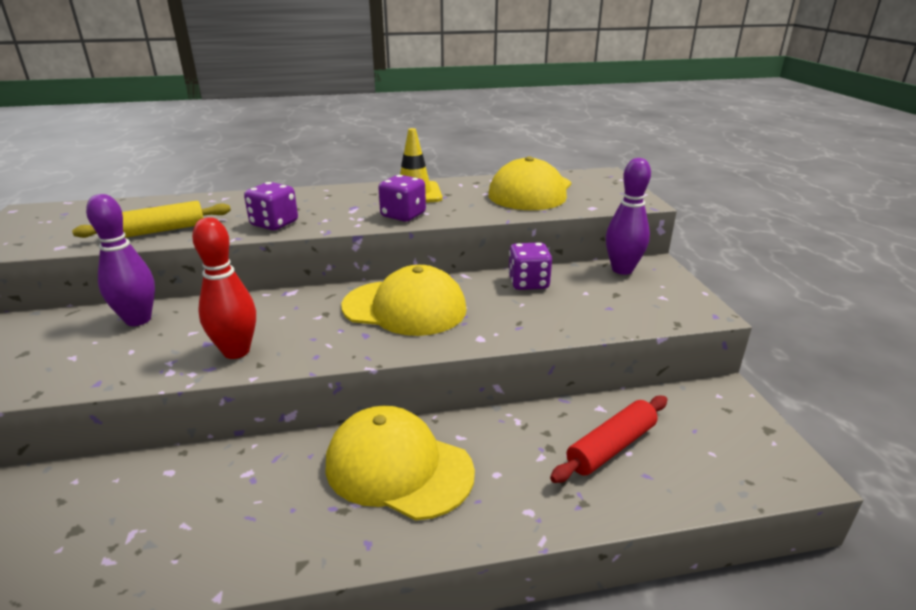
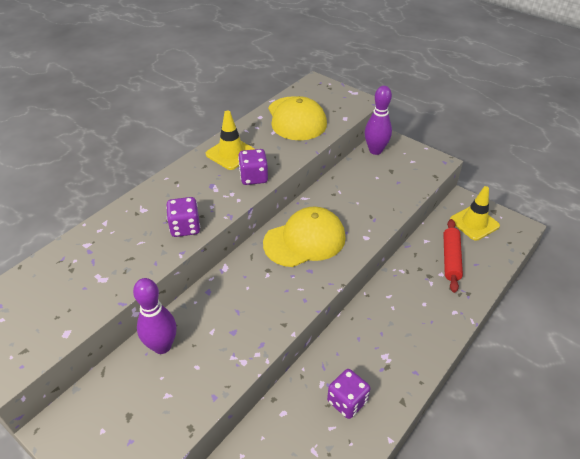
camera: 40 degrees left, 15 degrees up
(158, 231) = (114, 278): yellow rolling pin -> none
(236, 351) = (259, 325): red bowling pin -> none
(398, 467) = (383, 330): yellow cap -> none
(528, 283) = (343, 185): purple dice -> purple dice (347, 401)
(711, 426) = (474, 223): none -> yellow traffic cone

